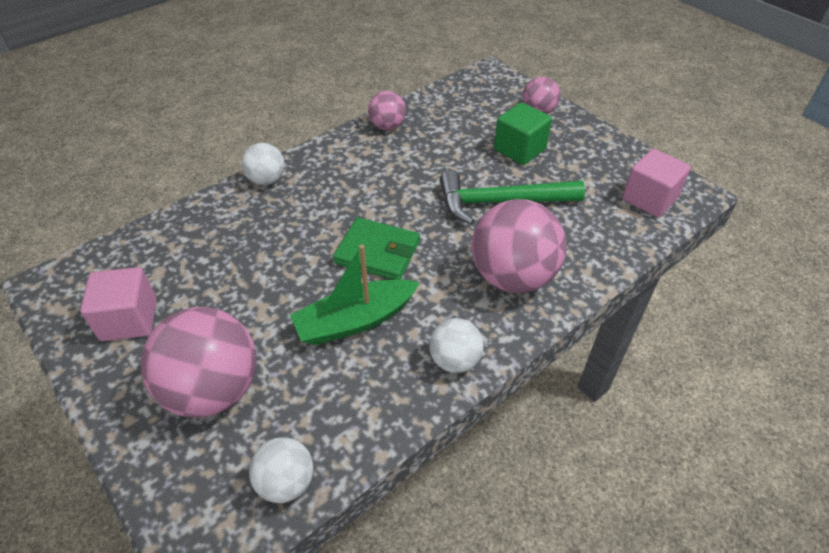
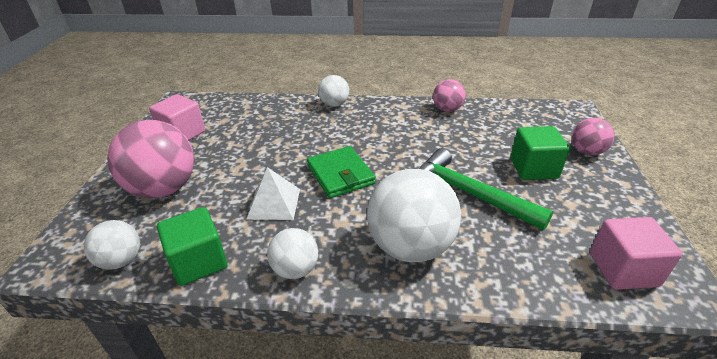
camera: 45 degrees right, 10 degrees down
(355, 320) = (274, 203): green boat -> white pyramid
(364, 420) = (199, 261): none -> green cube
(512, 276) = (410, 246): pink ball -> white ball

